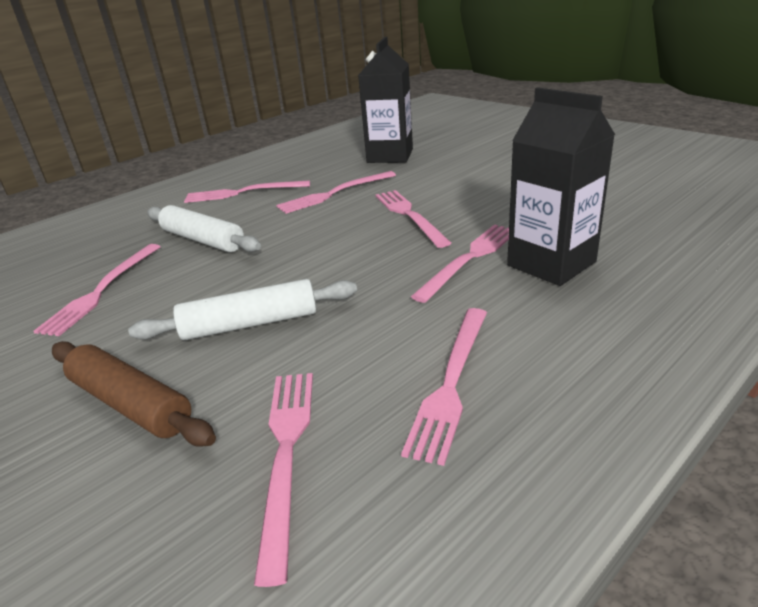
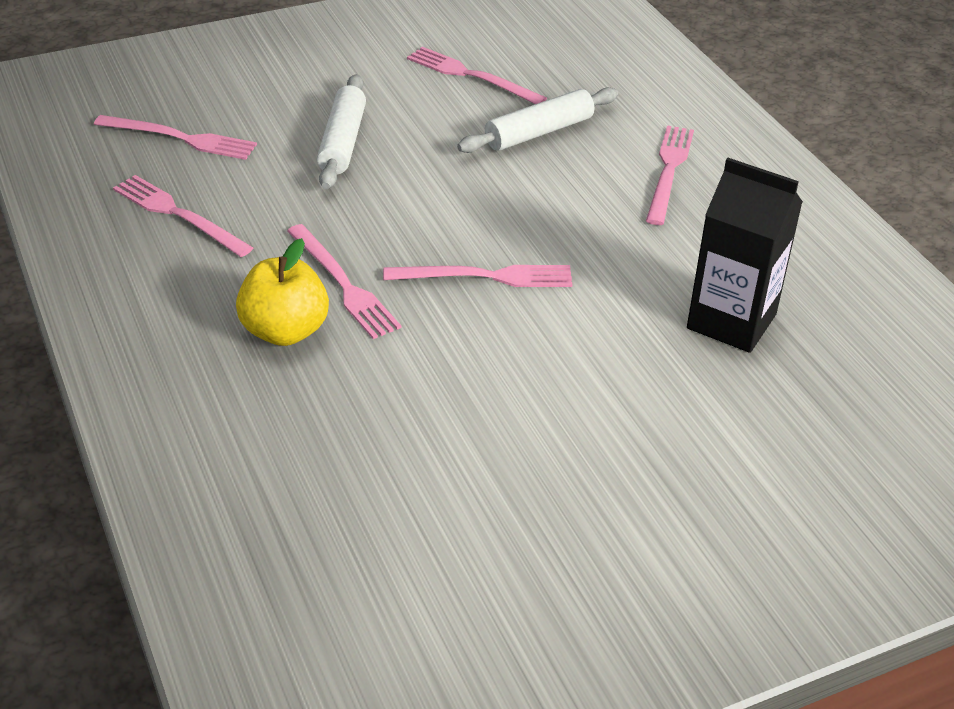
camera: 105 degrees right, 10 degrees up
(131, 403) = (286, 88): brown rolling pin -> none
(334, 193) = (607, 238): pink fork -> none
(551, 264) = (285, 331): black carton -> yellow apple

